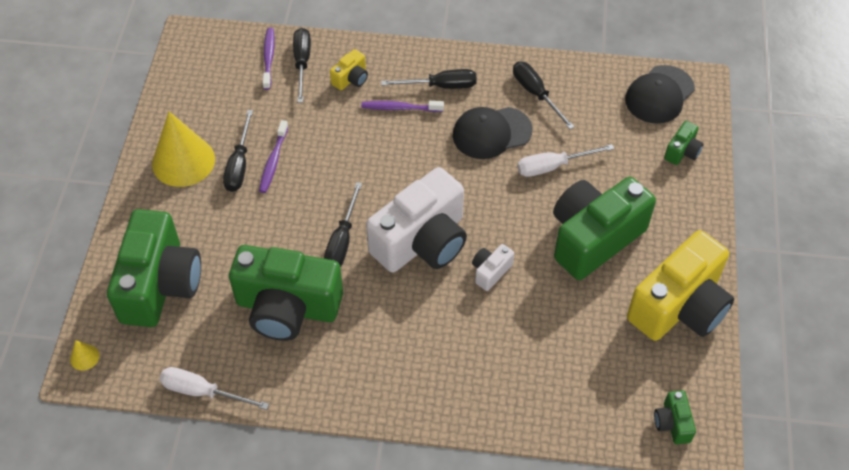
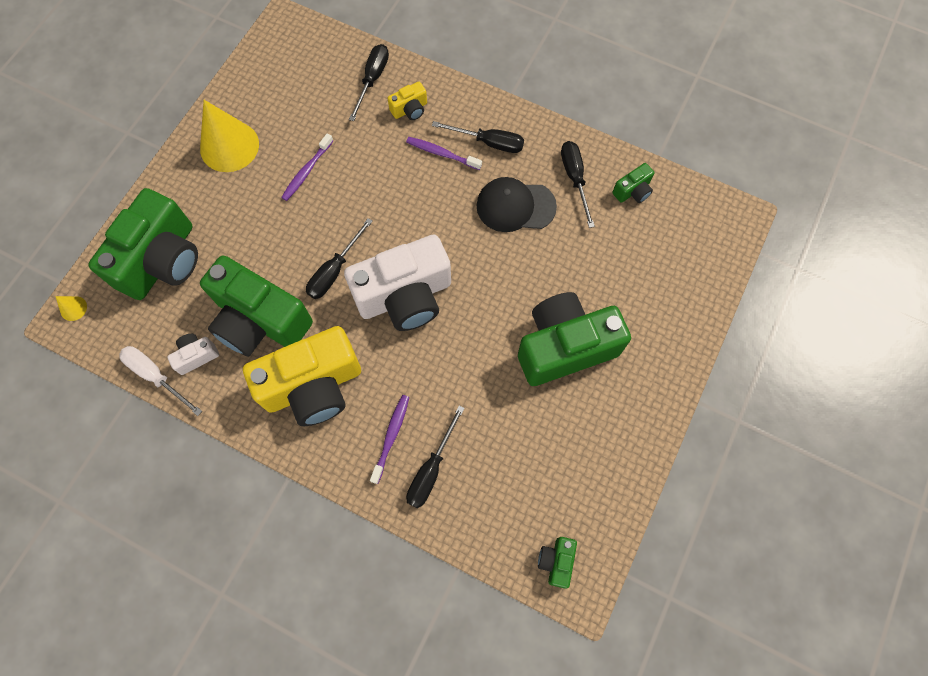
camera: 20 degrees right, 15 degrees up
(239, 164) = (276, 165): black screwdriver -> black screwdriver (431, 469)
(268, 58) = (345, 65): purple toothbrush -> purple toothbrush (391, 436)
(490, 271) = (454, 348): white camera -> white camera (196, 356)
(553, 166) = (558, 259): white screwdriver -> none
(659, 95) = (694, 217): black cap -> none
(679, 306) = (615, 445): yellow camera -> yellow camera (313, 386)
(682, 151) = (690, 285): green camera -> green camera (633, 191)

